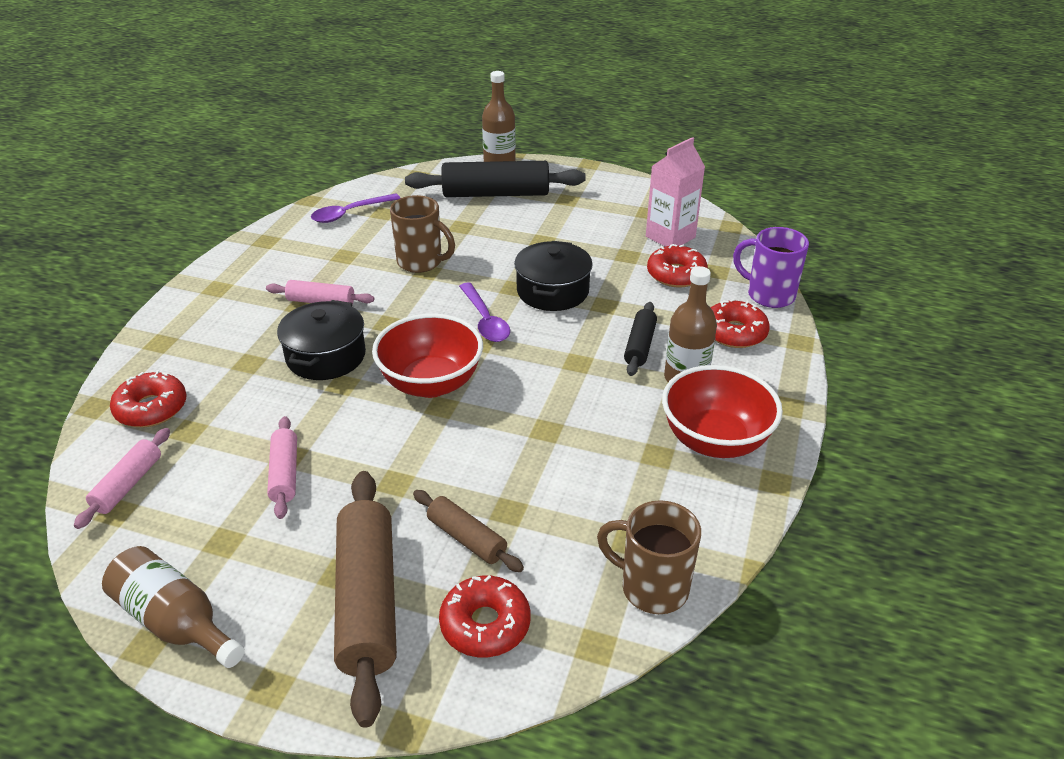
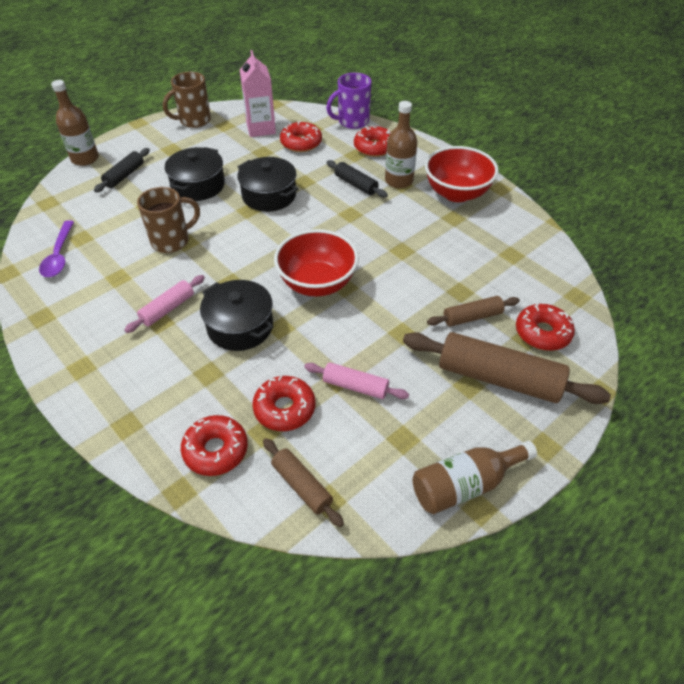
camera: 60 degrees left, 10 degrees up
(128, 484) = (302, 485): pink rolling pin -> brown rolling pin
(226, 433) = (284, 409): none -> red donut
(485, 321) = (272, 236): purple spoon -> none
(496, 194) = (124, 175): black rolling pin -> black rolling pin, size x0.53
(523, 240) = (198, 185): none -> black pot
(652, 587) = (548, 260): brown mug -> brown mug (194, 120)

